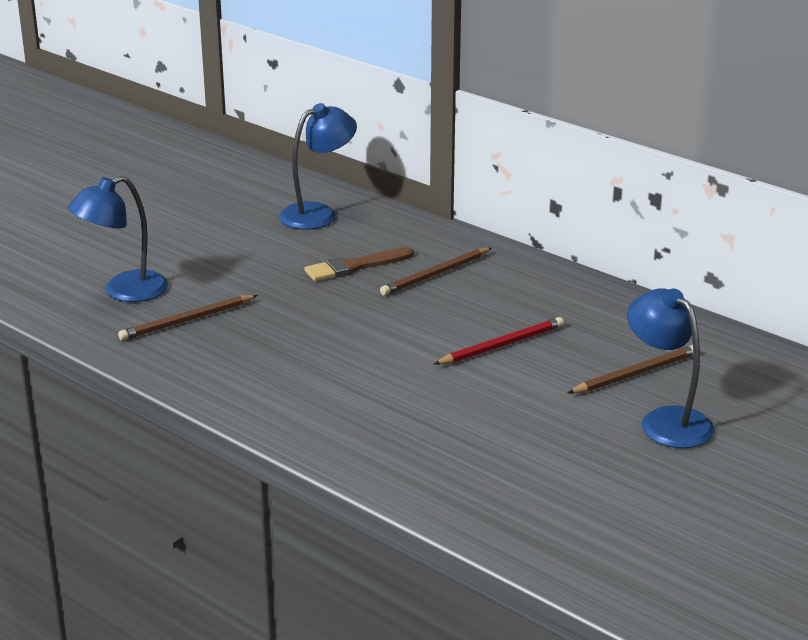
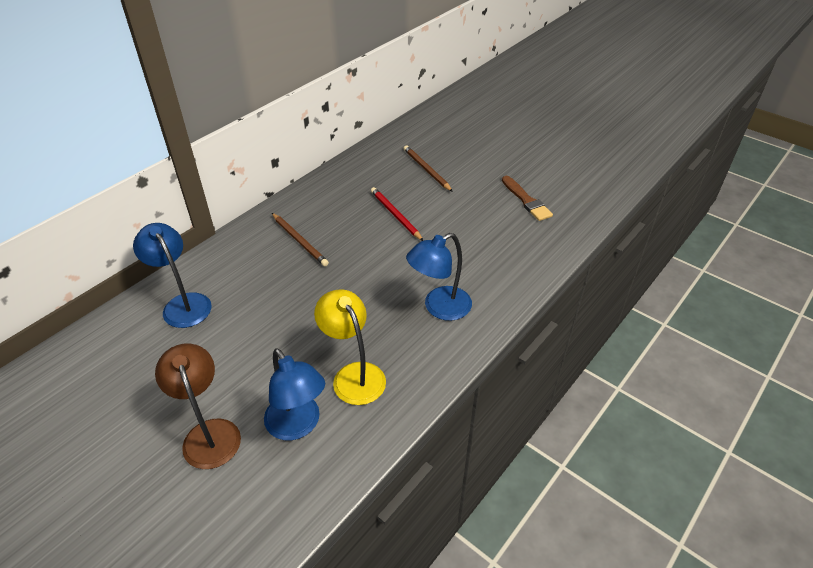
camera: 90 degrees left, 15 degrees up
(129, 246) = (209, 433): none -> brown lamp
(187, 321) = (354, 375): brown pencil -> yellow lamp
(355, 266) = (280, 280): brown brush -> brown brush (526, 200)
(666, 420) = (471, 164): blue lamp -> blue lamp (439, 308)

